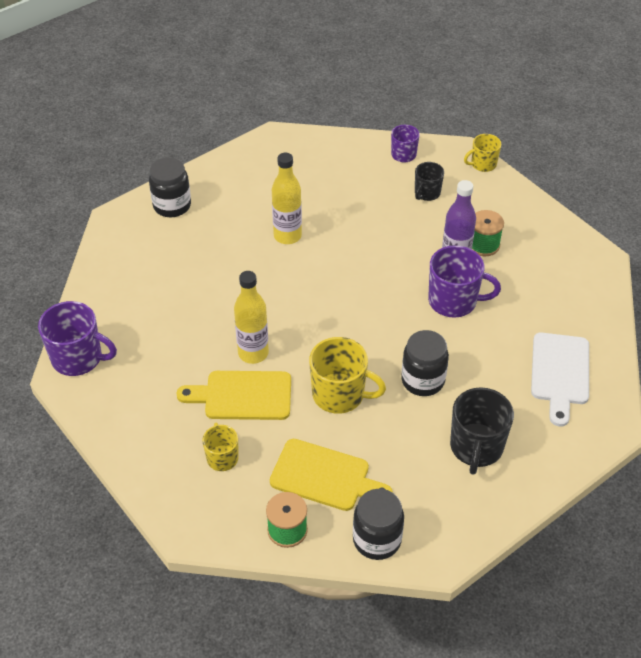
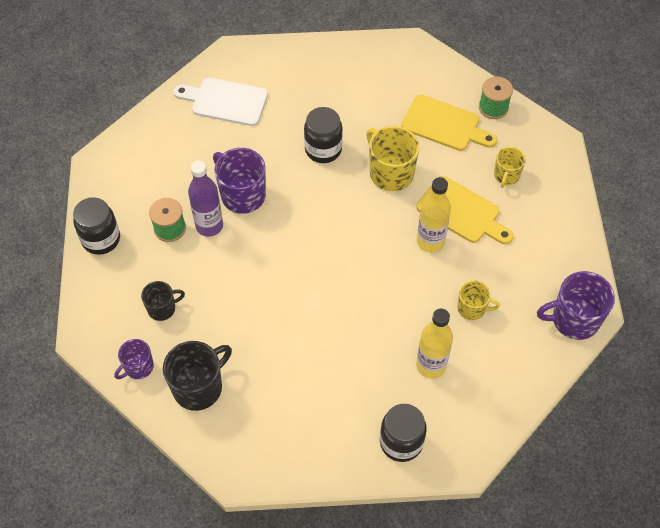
camera: 145 degrees left, 10 degrees up
(78, 358) = (574, 319): purple mug -> purple mug turned 60 degrees counterclockwise
(287, 236) = (320, 338): yellow bottle -> yellow bottle (431, 365)
(325, 477) = (444, 125): yellow cutting board -> yellow cutting board turned 150 degrees clockwise
(377, 540) = (441, 72): black jar -> black jar (101, 239)
(476, 447) = (330, 88): black mug -> black mug (198, 387)
(483, 164) = (83, 309): yellow mug -> yellow mug (472, 308)
(560, 373) = (225, 101): white cutting board -> white cutting board turned 120 degrees counterclockwise

